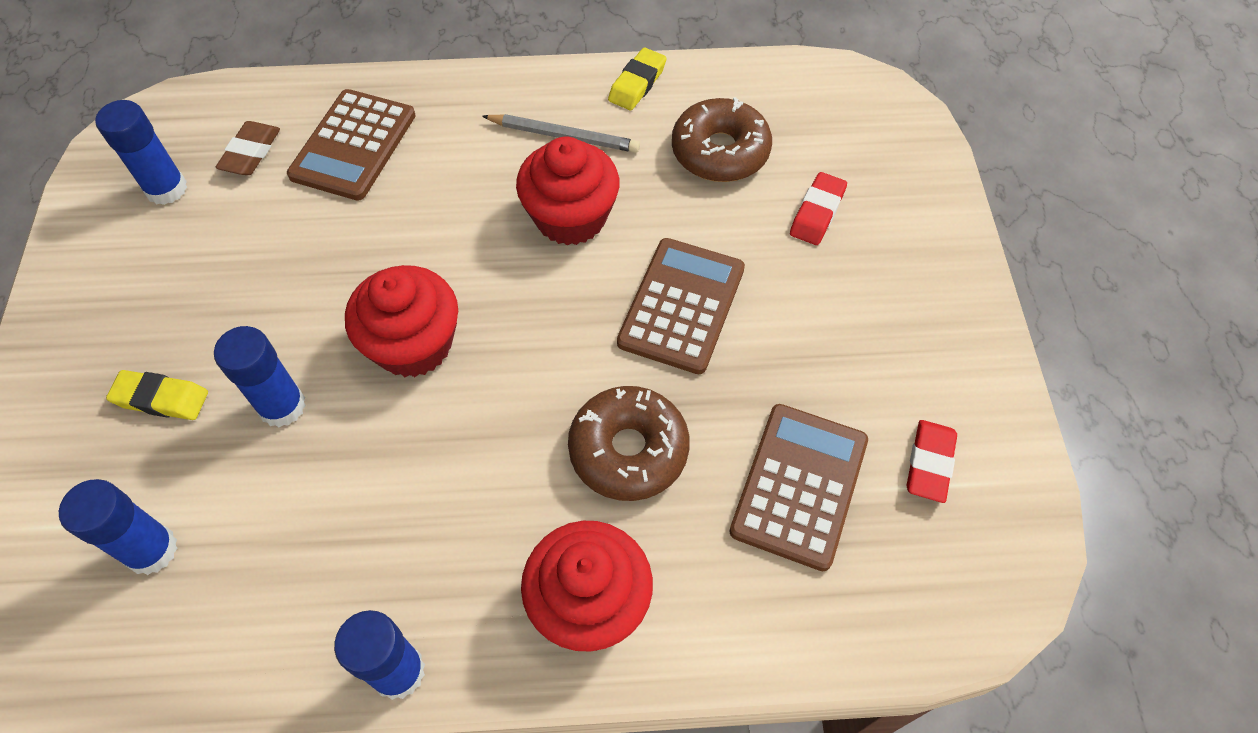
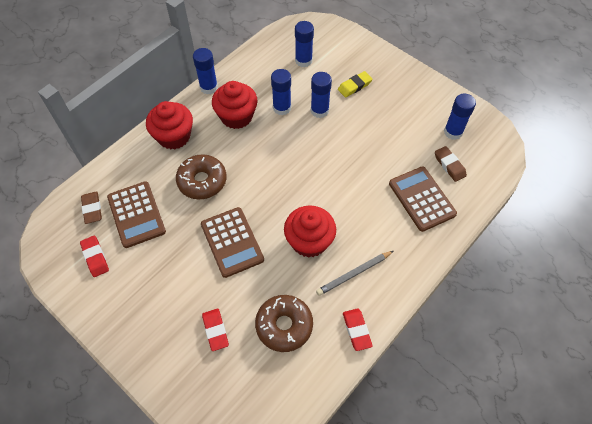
camera: 135 degrees right, 0 degrees up
(332, 474) = (282, 108): none -> blue glue stick
(413, 344) = (305, 155): red cupcake -> red cupcake (236, 116)
(637, 84) = (356, 330): yellow eraser -> red eraser
(876, 570) = (92, 209): none -> brown eraser

